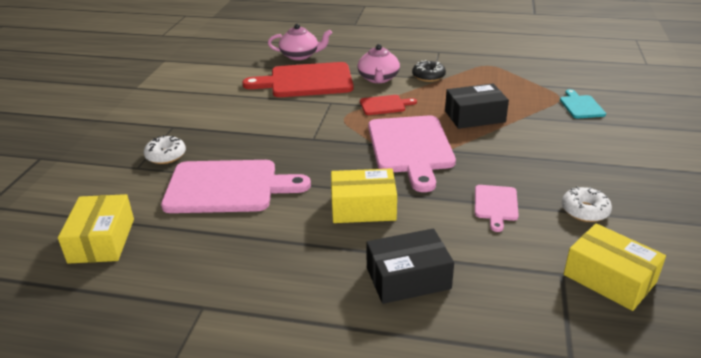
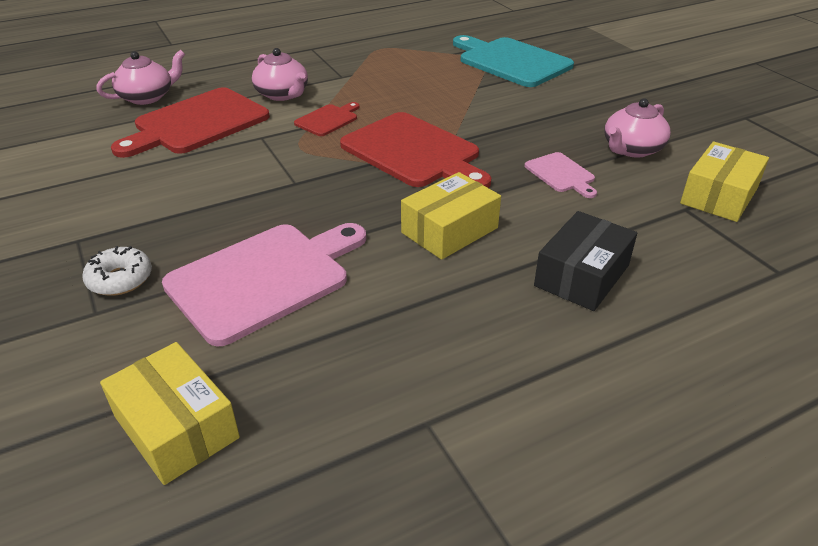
camera: 40 degrees left, 5 degrees up
(411, 148) = (414, 152): pink cutting board -> red cutting board
(428, 76) = (335, 76): black donut -> none
(474, 116) = (434, 101): black box -> none
(581, 106) = (511, 61): turquoise cutting board -> turquoise cutting board, size x2.07
(584, 211) = (632, 149): white donut -> pink teapot
(609, 278) = (719, 196): yellow box -> yellow box turned 60 degrees counterclockwise

